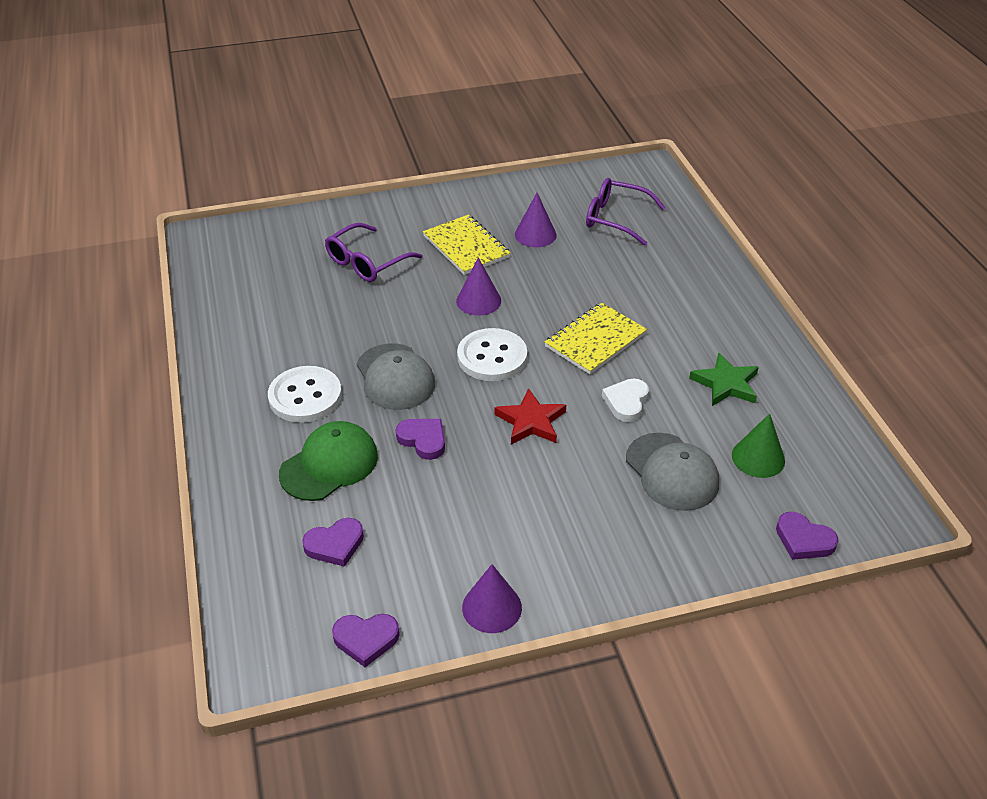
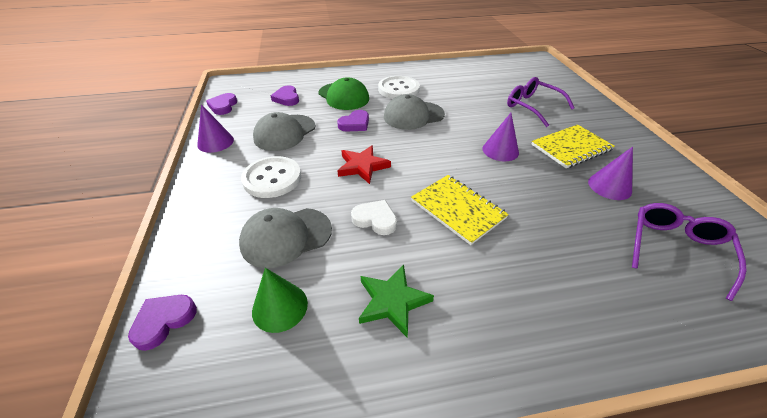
camera: 95 degrees right, 0 degrees up
(455, 521) = (285, 133): none -> grey cap
(492, 357) = (433, 153): white button -> white button (272, 178)

